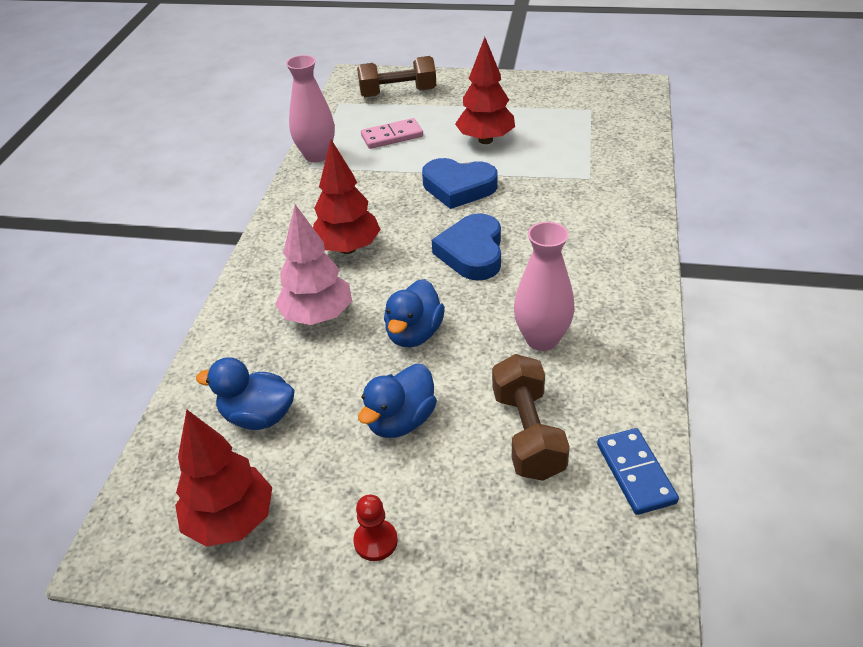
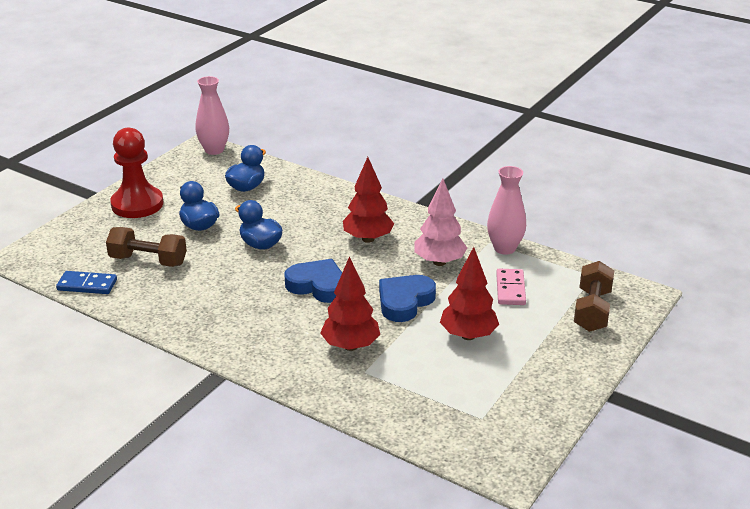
camera: 110 degrees right, 10 degrees down
(231, 521) = (189, 172): red tree -> red tree (350, 346)
(318, 316) = (308, 216): pink tree -> pink tree (439, 262)
(375, 541) = (137, 204): red pawn -> red pawn, size x2.34
(542, 339) = (209, 287): pink vase -> pink vase (214, 150)

